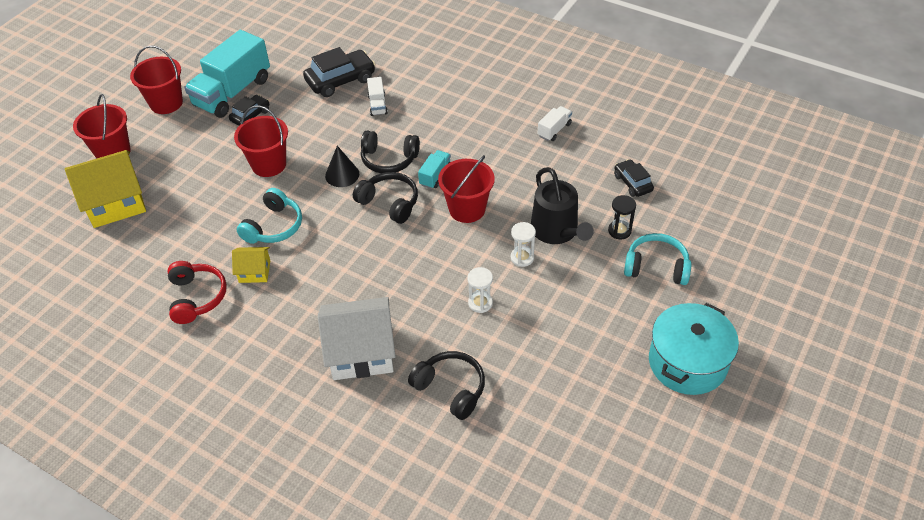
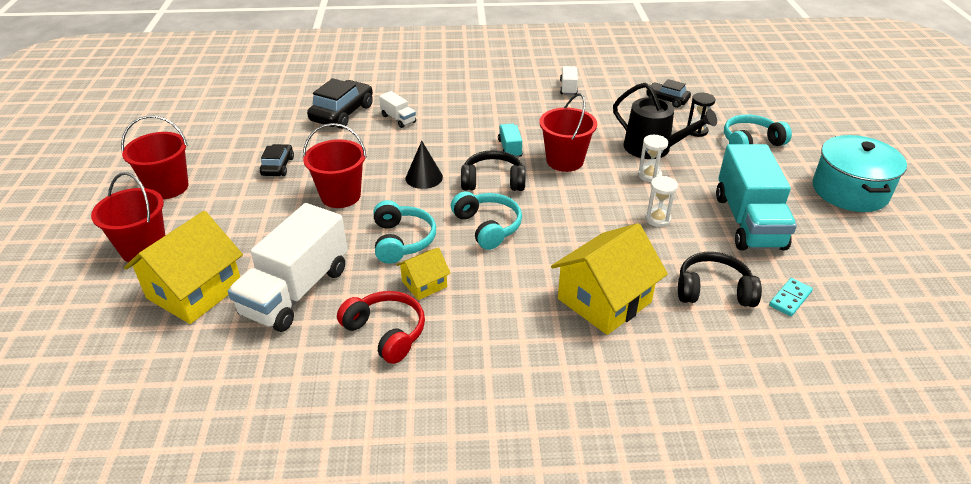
camera: 35 degrees left, 10 degrees down
(172, 234) = (296, 291): none -> white truck
(232, 92) = (238, 155): turquoise truck -> turquoise truck (748, 221)
(344, 244) = (488, 227): none -> turquoise headphones
(361, 352) = (604, 300): white house -> yellow house
(389, 159) = (455, 152): black headphones -> none
(502, 429) = (790, 298): none -> turquoise domino

